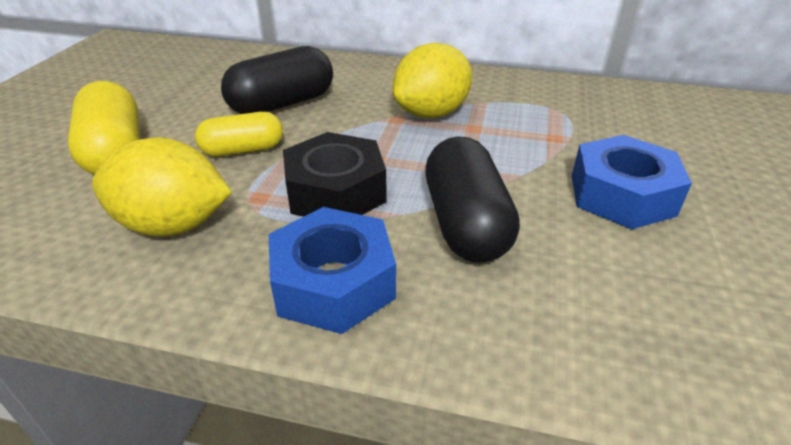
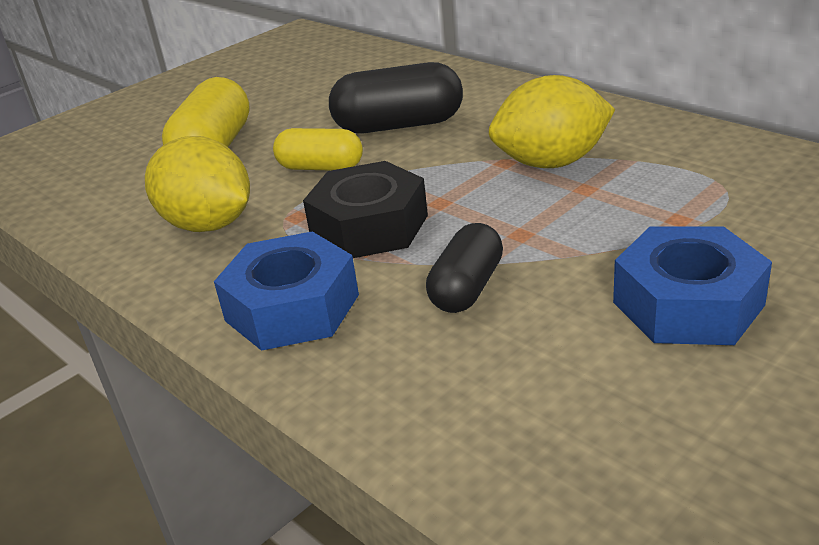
camera: 35 degrees right, 5 degrees down
(466, 223) = (467, 288): black capsule -> black capsule, size x0.64

